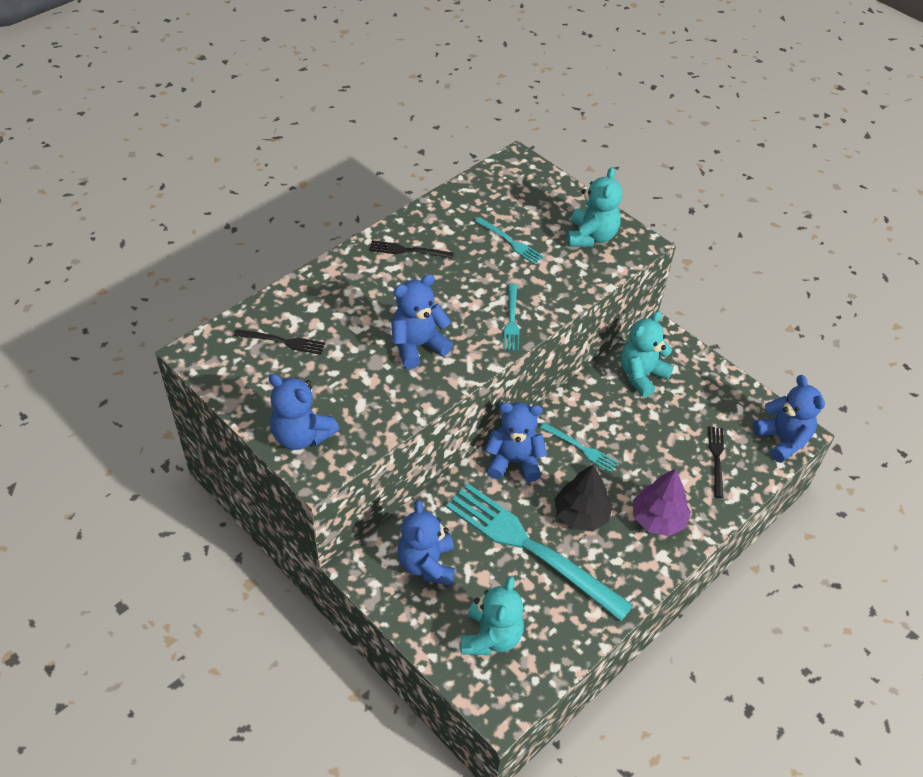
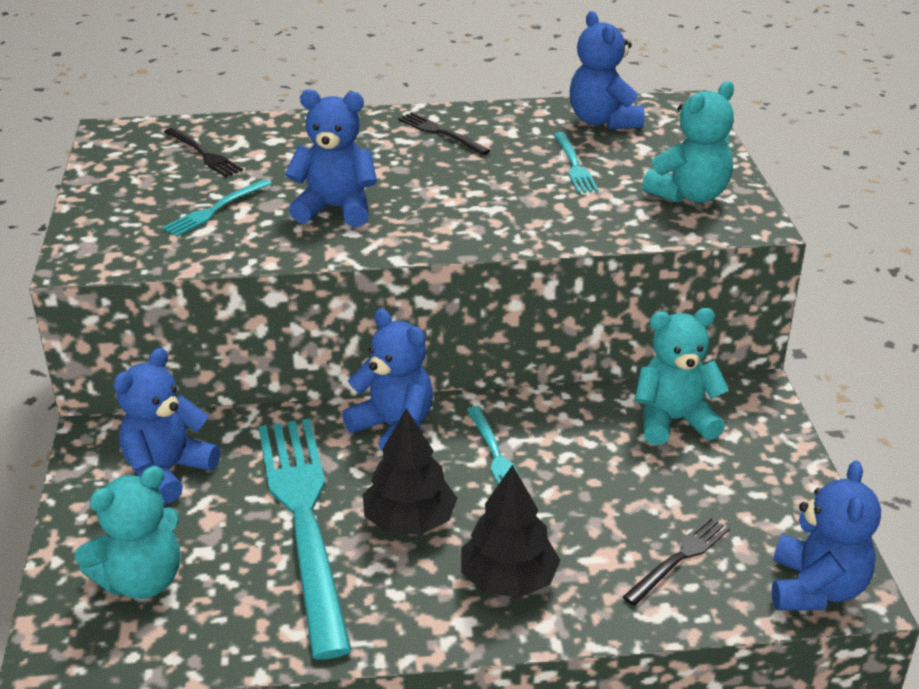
camera: 40 degrees right, 15 degrees down
(301, 436) = (109, 229): blue teddy bear -> blue teddy bear (603, 121)
(511, 319) = (478, 228): turquoise fork -> turquoise fork (216, 209)
(658, 519) = (508, 579): purple tree -> black tree

